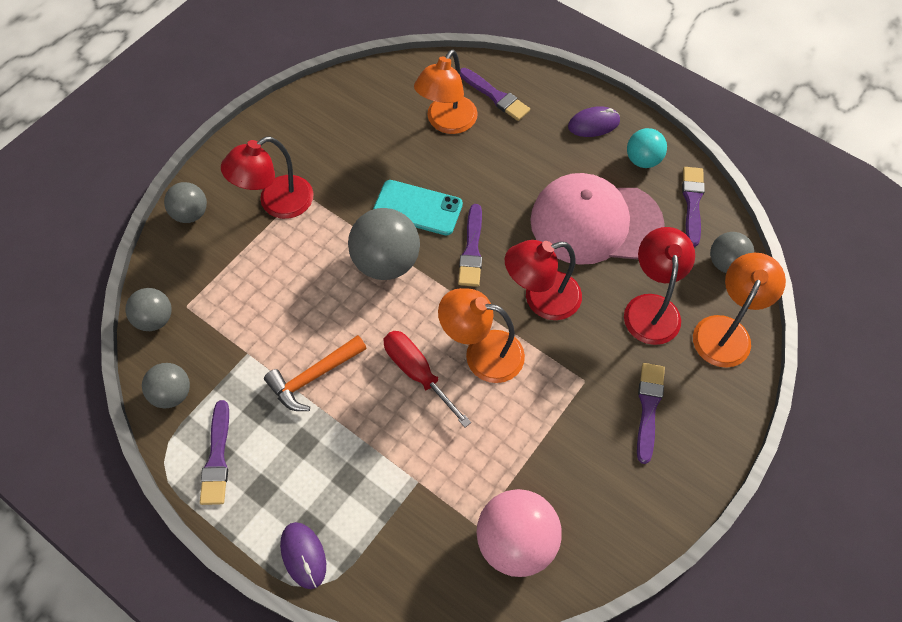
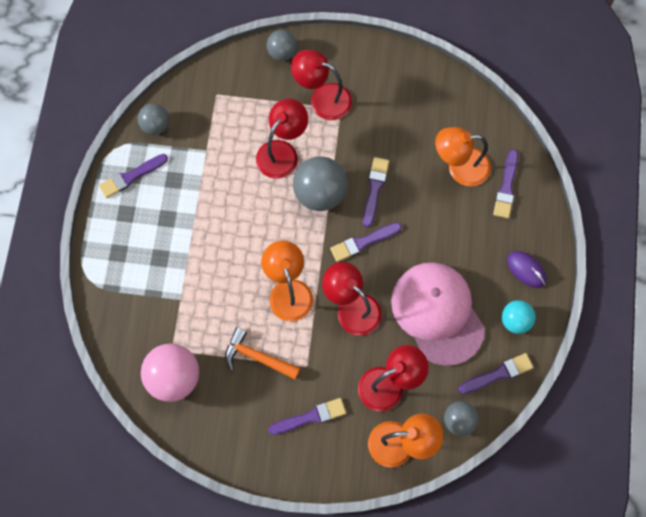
camera: 60 degrees right, 10 degrees up
(155, 319) = (197, 83): grey ball -> none
(303, 555) = (101, 261): purple mouse -> none
(310, 274) = (282, 152): none -> red lamp
(313, 377) = (213, 198): orange hammer -> orange hammer (257, 357)
(417, 373) = (251, 259): red screwdriver -> none
(418, 208) = (375, 189): turquoise phone -> purple brush

